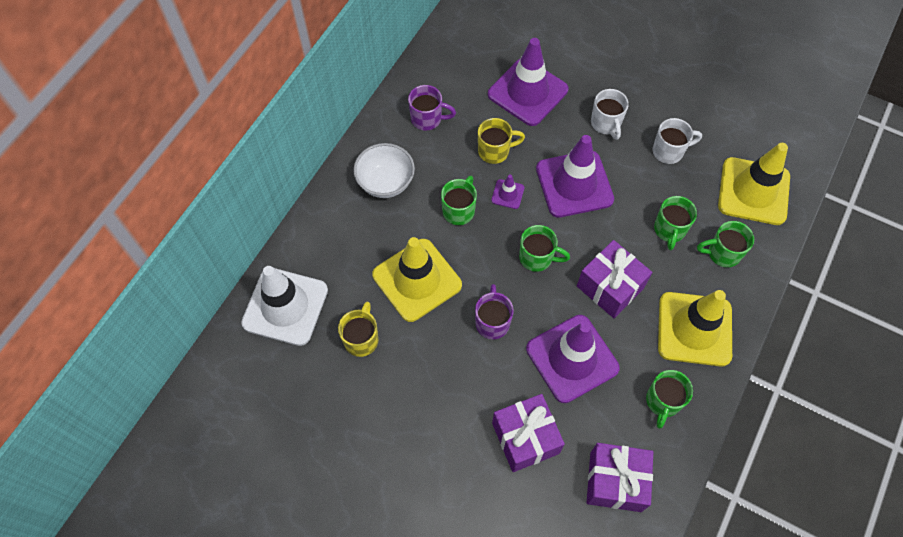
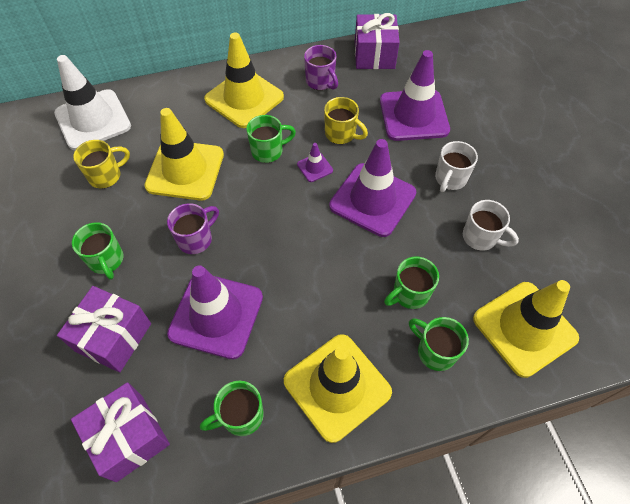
camera: 45 degrees right, 5 degrees down
(386, 182) = (244, 98): white bowl -> yellow traffic cone
(537, 258) = (281, 225): green mug -> green mug (106, 260)
(610, 287) = (309, 292): purple gift -> purple gift (374, 55)

